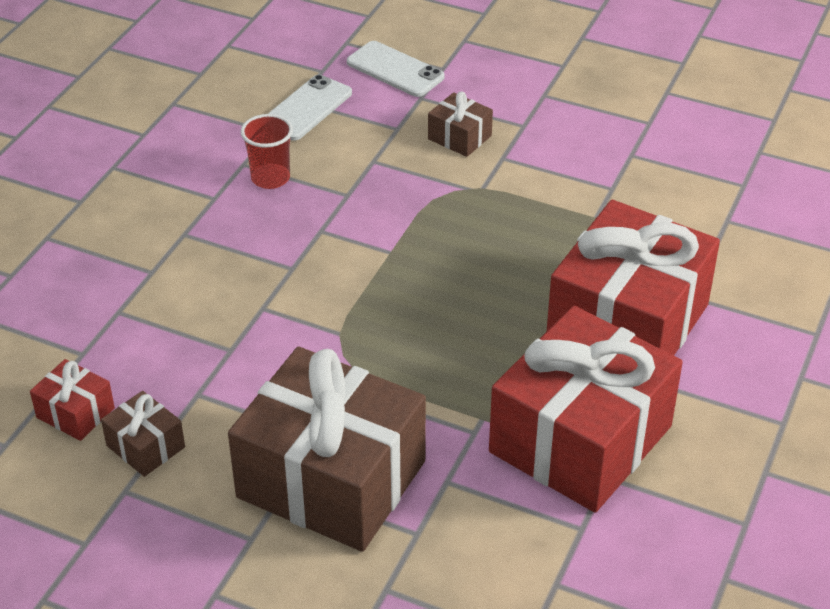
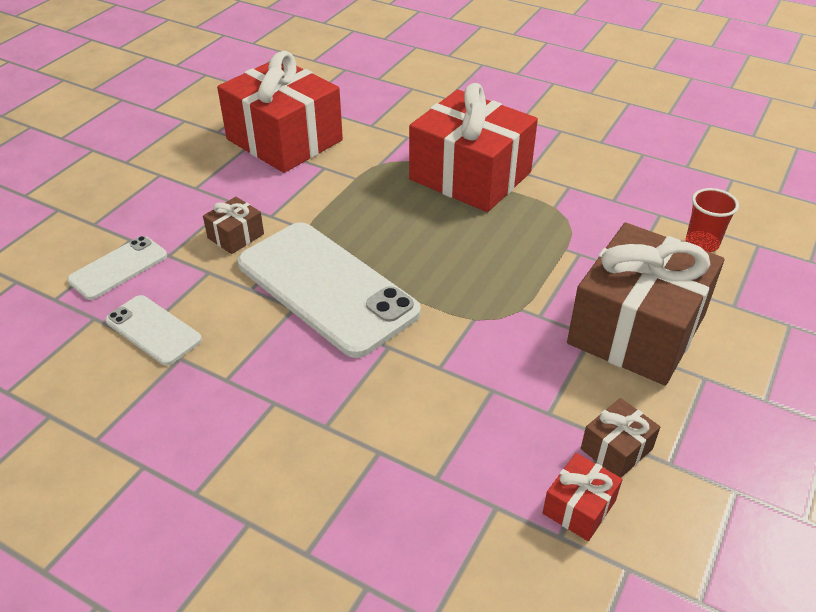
camera: 85 degrees left, 0 degrees up
(270, 178) = (256, 359): red cup -> red cup (702, 243)
(380, 214) = (326, 288): none -> white phone
(580, 439) = (582, 207): red gift -> red gift (284, 140)

